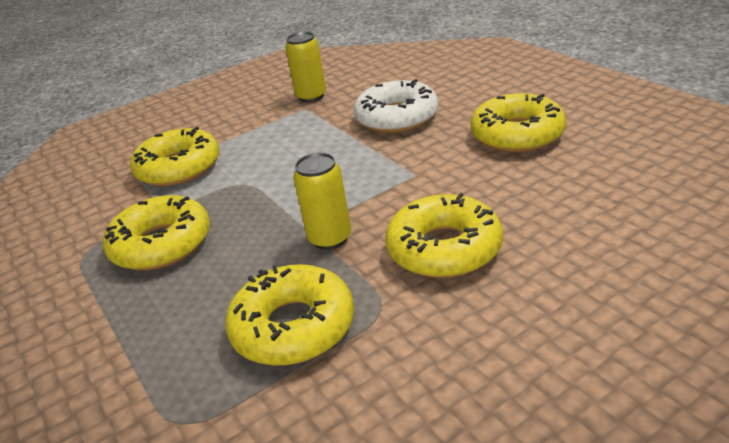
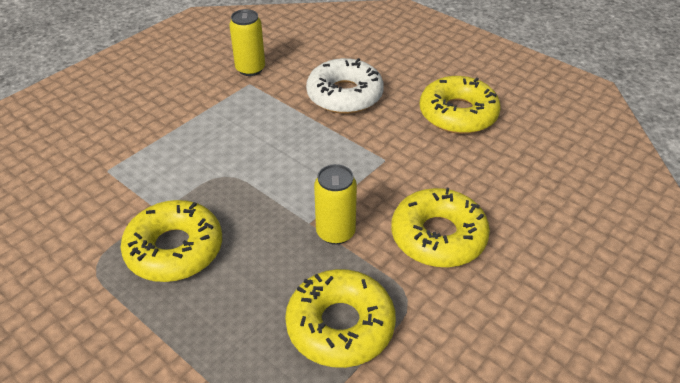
camera: 20 degrees left, 10 degrees up
(179, 168) = (149, 159): yellow donut -> none

